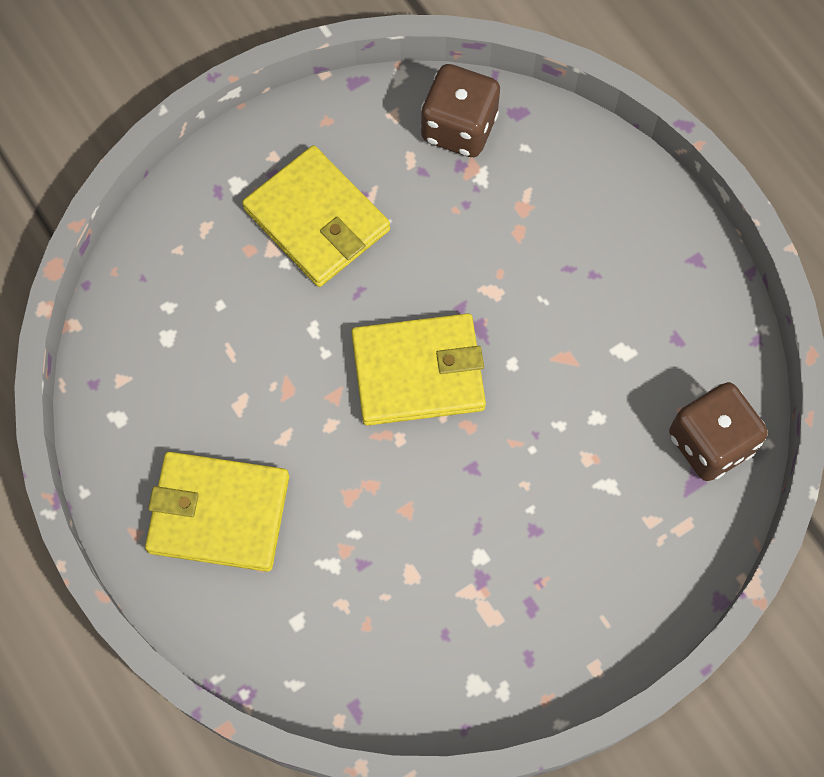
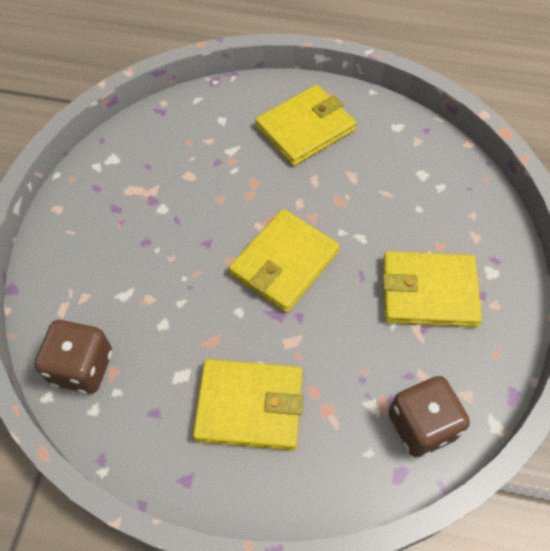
camera: 135 degrees right, 10 degrees down
(587, 270) = (249, 406): none -> yellow wallet

